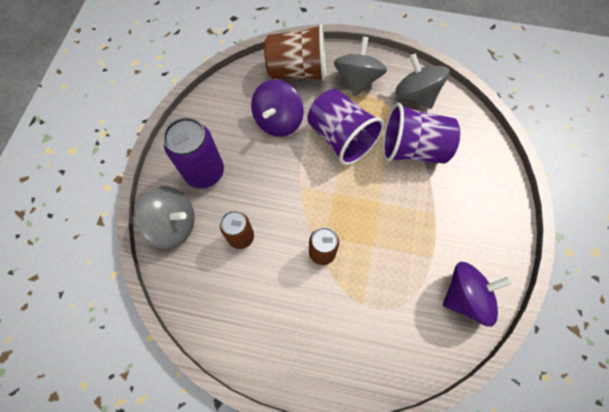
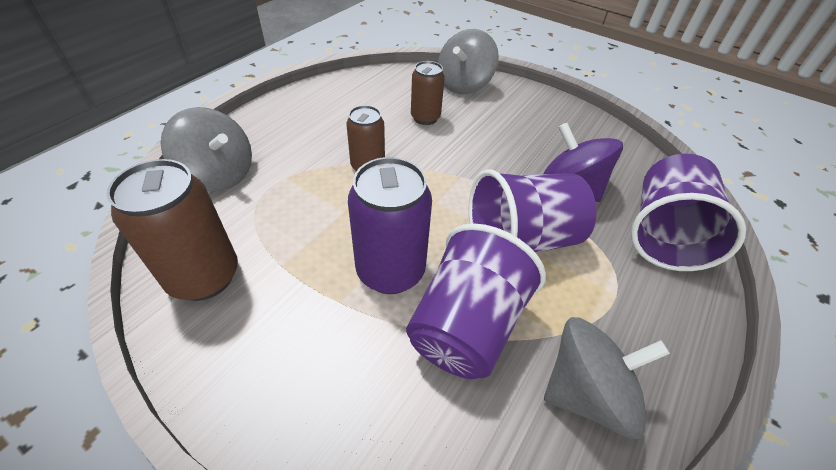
camera: 110 degrees right, 20 degrees down
(205, 172) = (515, 114): purple can -> purple can (390, 271)
(297, 71) = (663, 234): brown cup -> purple cup
(357, 80) = (636, 305): grey spinning top -> grey spinning top (219, 174)
(465, 296) = (204, 276): purple spinning top -> brown can

